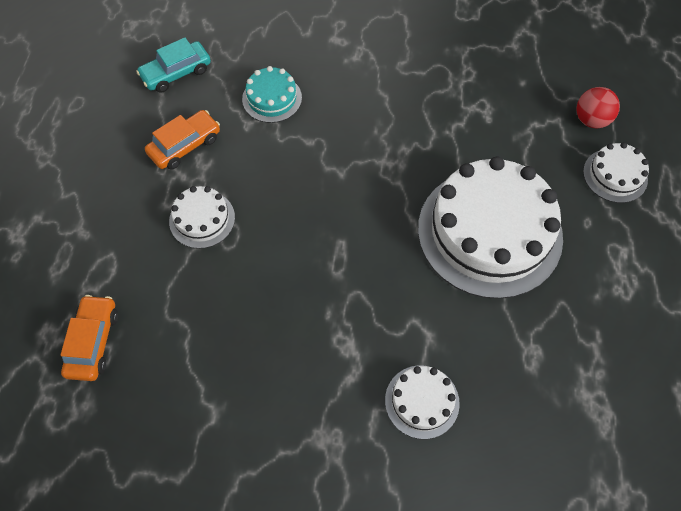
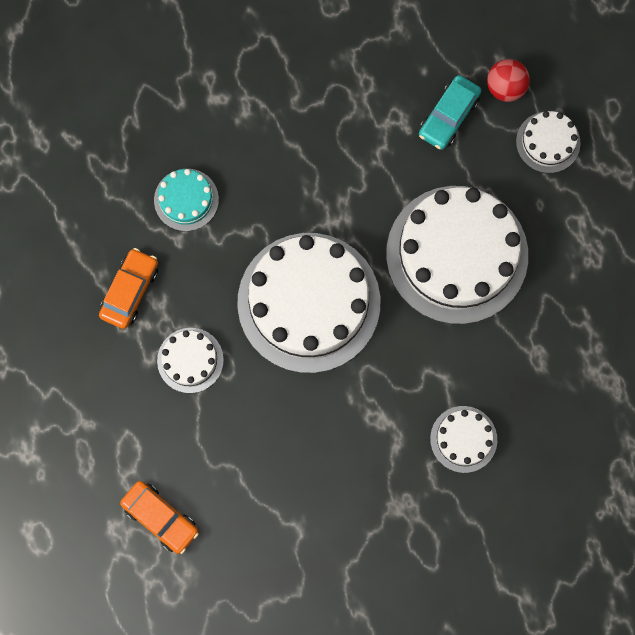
camera: 25 degrees left, 15 degrees up
(93, 342) = (161, 518): orange car -> orange car turned 150 degrees clockwise
(176, 73) = (73, 212): turquoise car -> turquoise car (449, 116)
(333, 216) = (308, 302): none -> white cake

